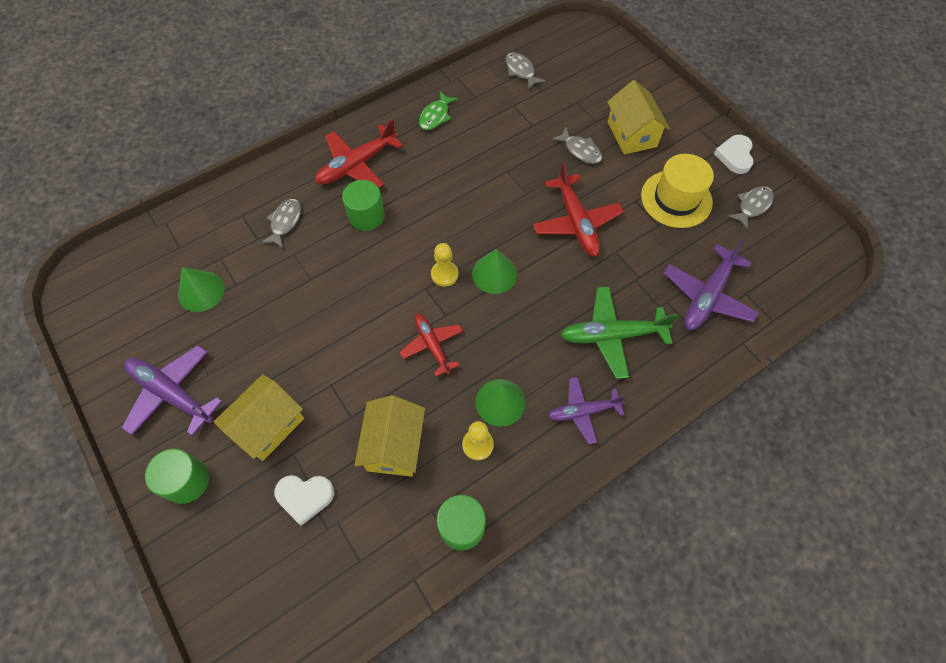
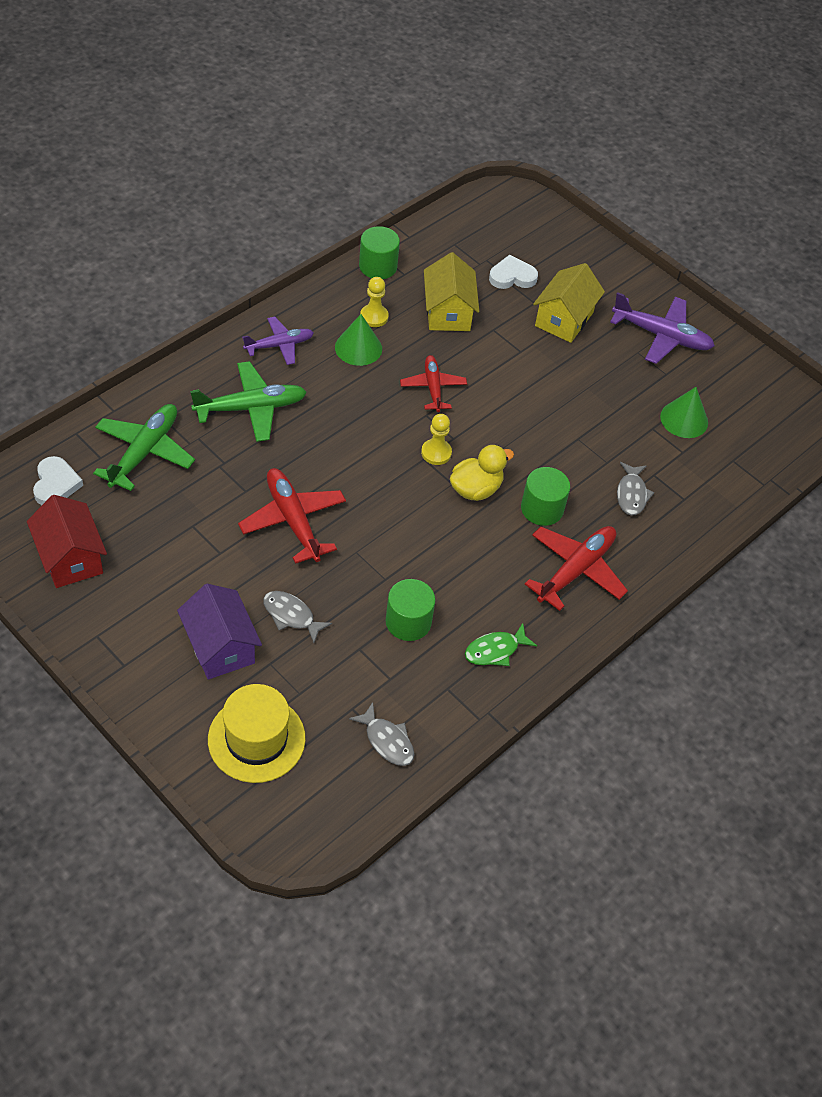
camera: 165 degrees right, 10 degrees down
(187, 481) = (614, 281): green cylinder -> green cylinder (408, 622)
(417, 237) = (476, 489): none -> yellow duck
(432, 345) = (433, 388): red plane -> red plane turned 150 degrees counterclockwise
(436, 116) = (495, 650): green fish -> green fish turned 135 degrees counterclockwise
(494, 274) = (381, 457): green cone -> none
(632, 134) = (220, 647): yellow house -> purple house
(676, 199) = (167, 559): yellow hat -> yellow hat (256, 739)
(707, 295) = (144, 452): purple plane -> green plane
(734, 156) = (80, 626): white heart -> white heart (56, 484)
(752, 206) = (70, 558): grey fish -> red house

